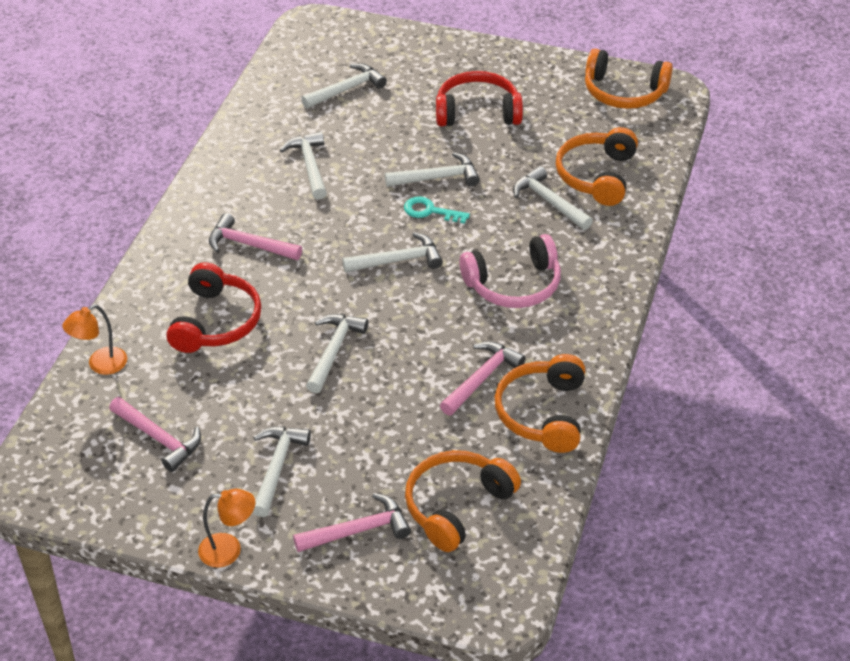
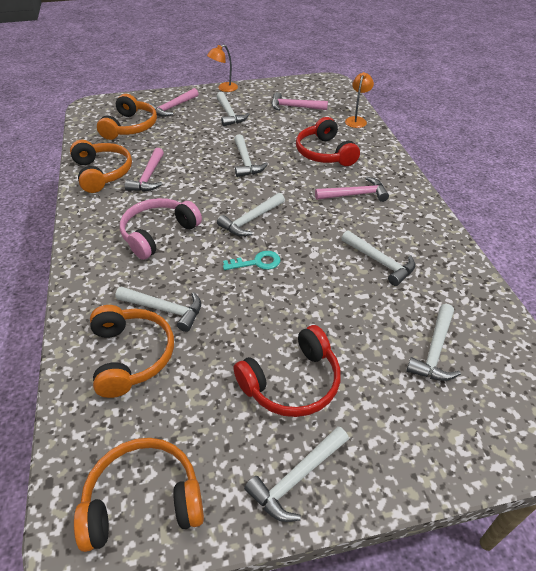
camera: 150 degrees right, 0 degrees up
(437, 178) = (273, 293): white hammer -> white hammer (297, 478)

